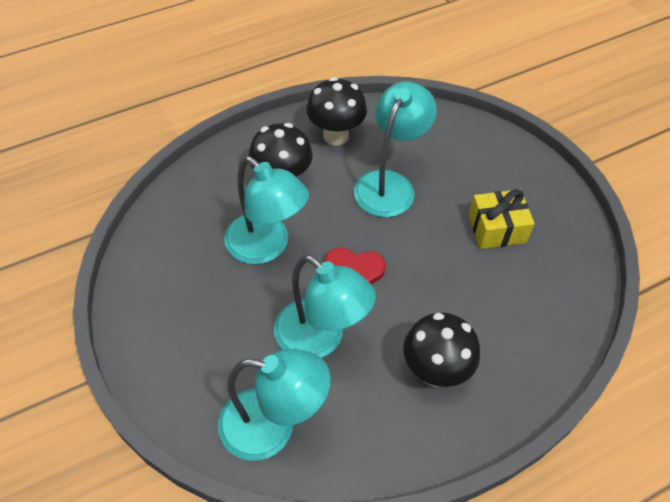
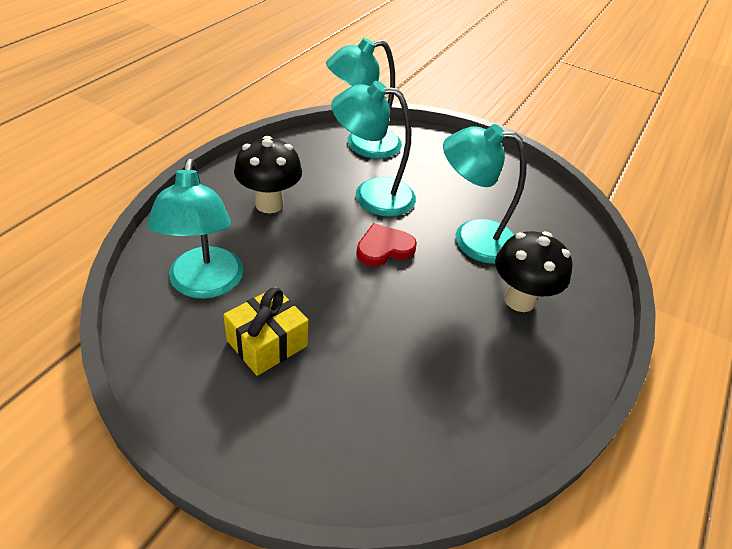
camera: 145 degrees right, 10 degrees down
(335, 136) = (522, 379): black mushroom -> none
(389, 184) = (415, 344): turquoise lamp -> turquoise lamp (204, 285)

